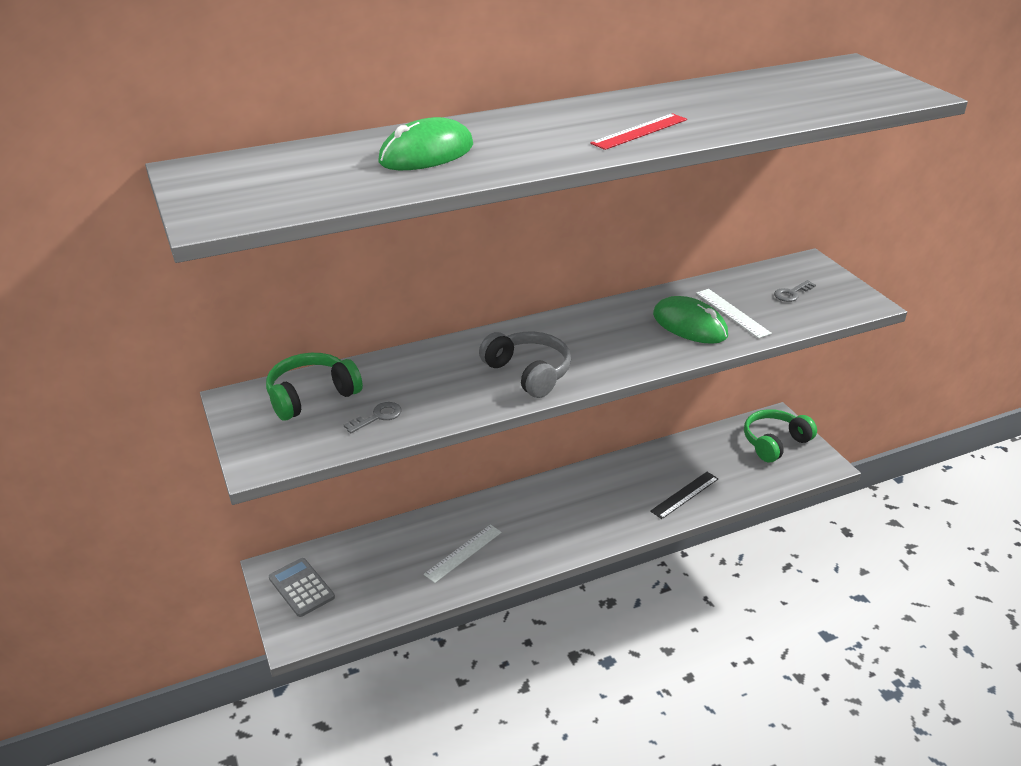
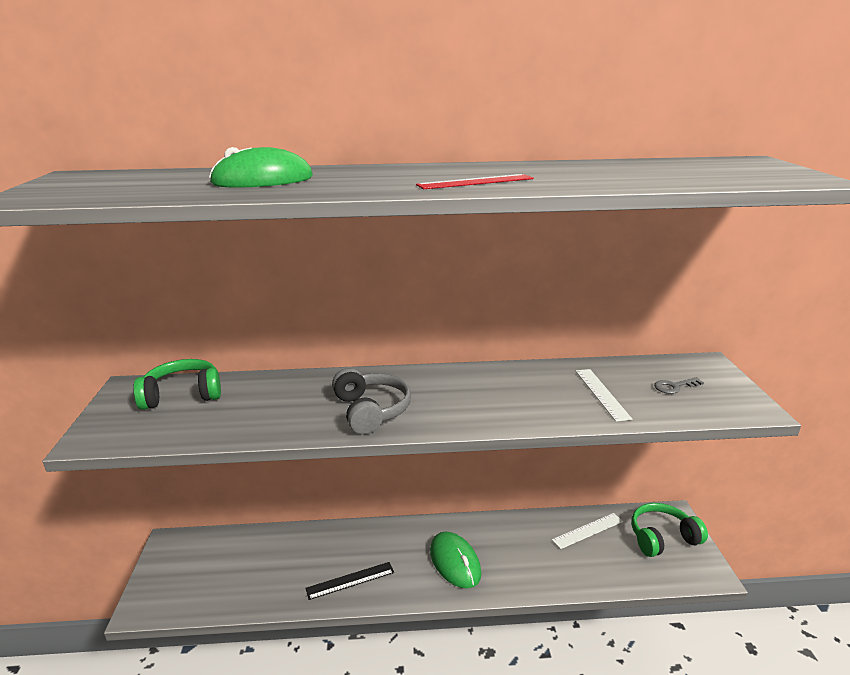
camera: 20 degrees right, 10 degrees down
(301, 587) = (177, 565): grey calculator -> none
(378, 417) = (215, 422): grey key -> none
(463, 553) = (321, 570): white ruler -> white ruler (588, 531)
(684, 495) = (549, 568): black ruler -> black ruler (350, 580)
(689, 325) = (551, 397): green mouse -> green mouse (455, 562)

